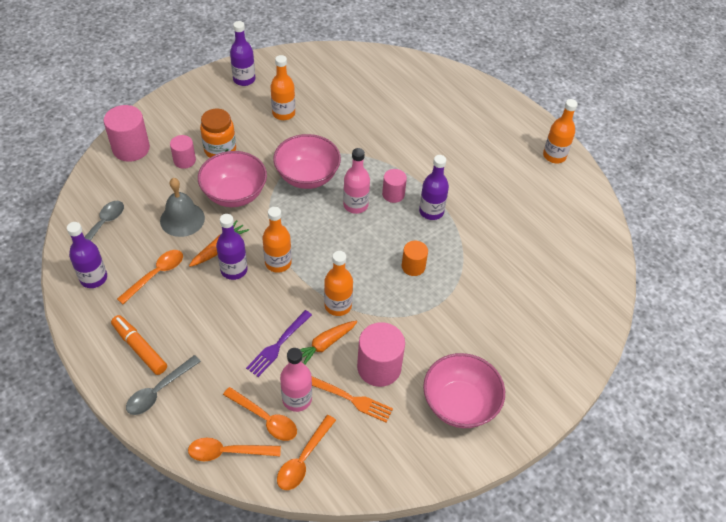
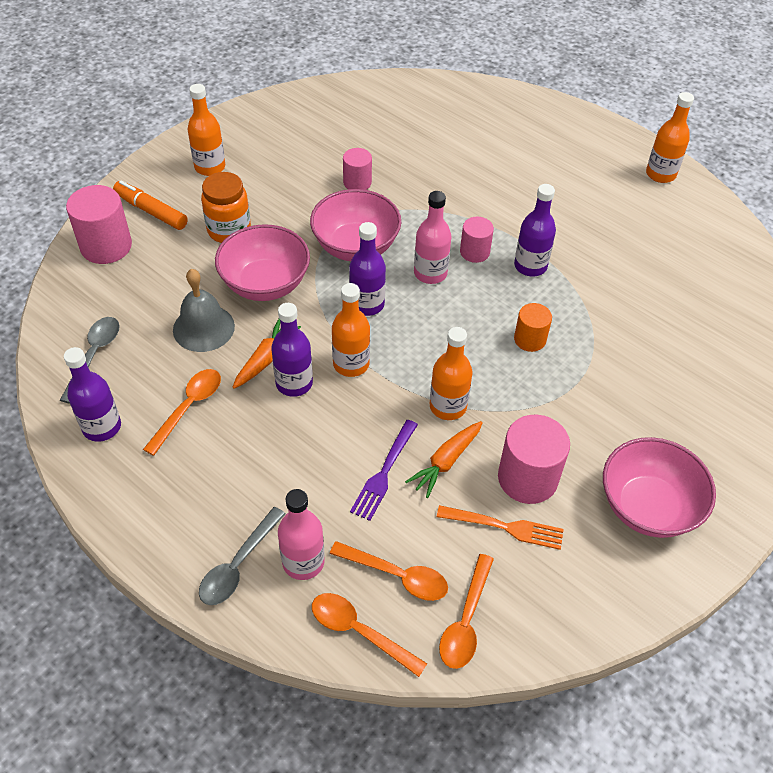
camera: 10 degrees left, 0 degrees up
(139, 348) = (194, 511): orange marker -> orange marker (151, 211)
(184, 160) = (184, 251): pink cylinder -> pink cylinder (357, 182)
(228, 452) = (359, 631): orange spoon -> orange spoon turned 45 degrees clockwise
(244, 79) = (234, 136): purple bottle -> purple bottle (367, 304)
(283, 113) = (300, 171): orange bottle -> orange bottle (210, 167)
(297, 399) = (432, 540): pink bottle -> pink bottle (303, 562)

